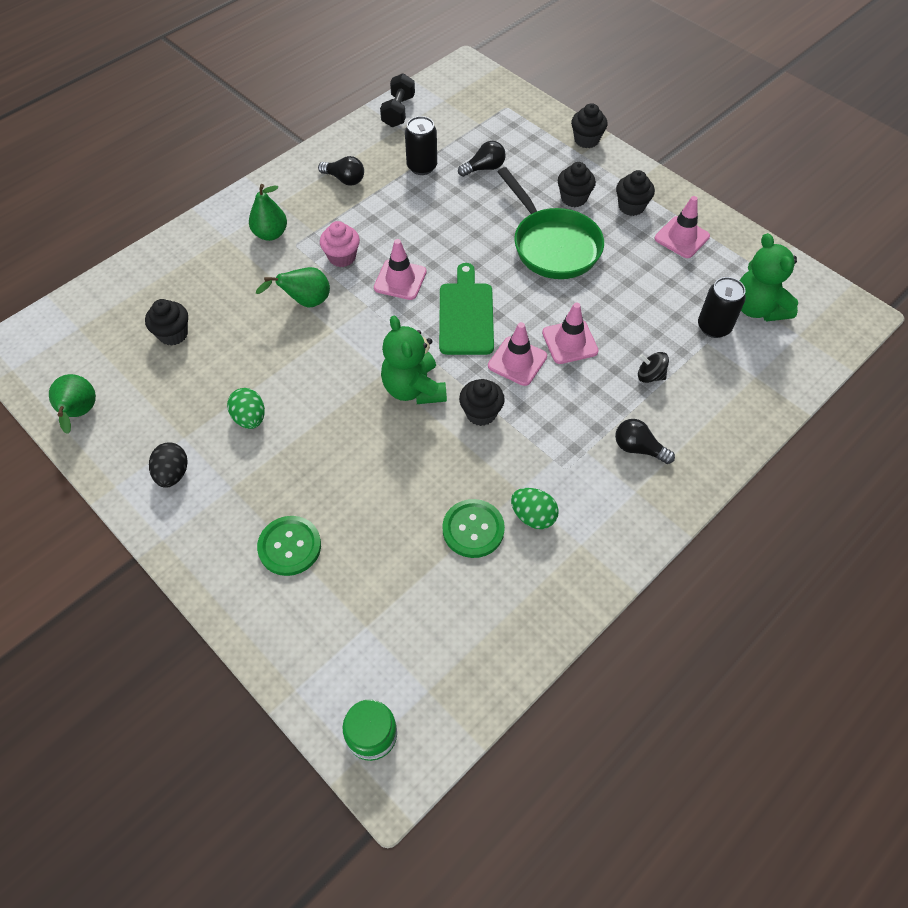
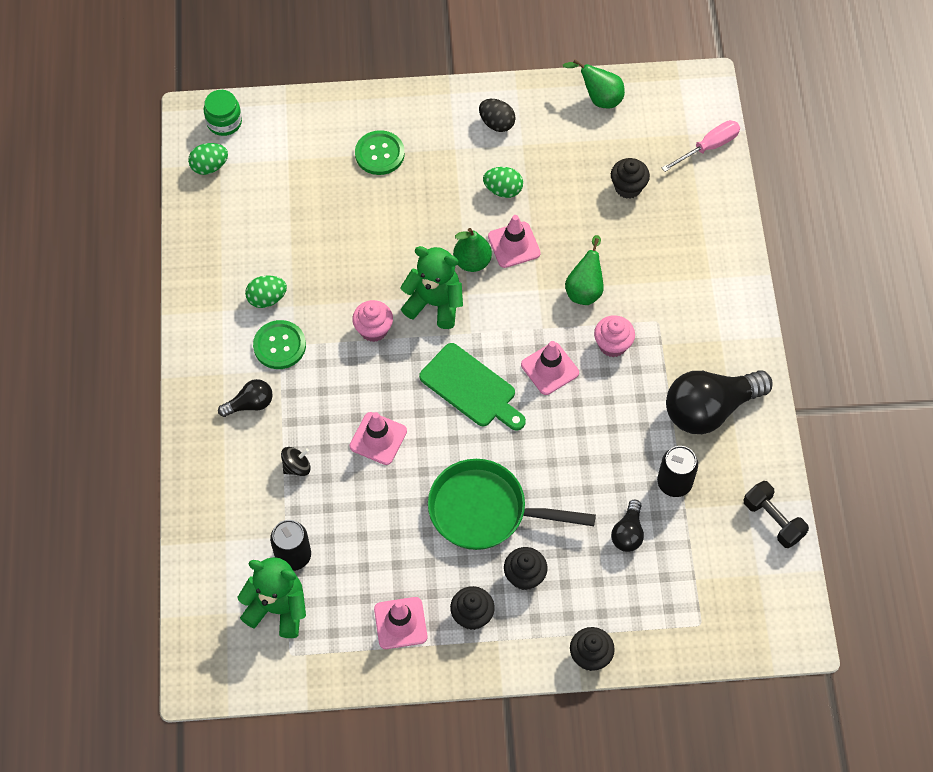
camera: 130 degrees right, 5 degrees up
(83, 307) = (708, 147): none -> pink screwdriver
(271, 234) = (685, 311): green pear -> green pear (472, 262)
(345, 179) = (709, 409): black light bulb -> black light bulb, size x2.03
(440, 698) = (209, 166): none -> green egg
(473, 529) = (292, 258): green button -> green button (279, 345)
(481, 413) = (373, 329): black cupcake -> pink cupcake
(517, 361) = (395, 388): pink traffic cone -> pink traffic cone (514, 245)

